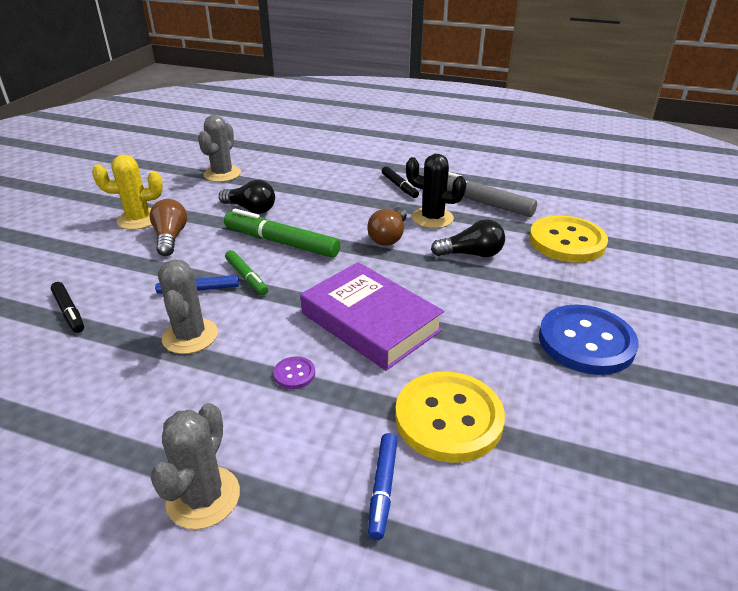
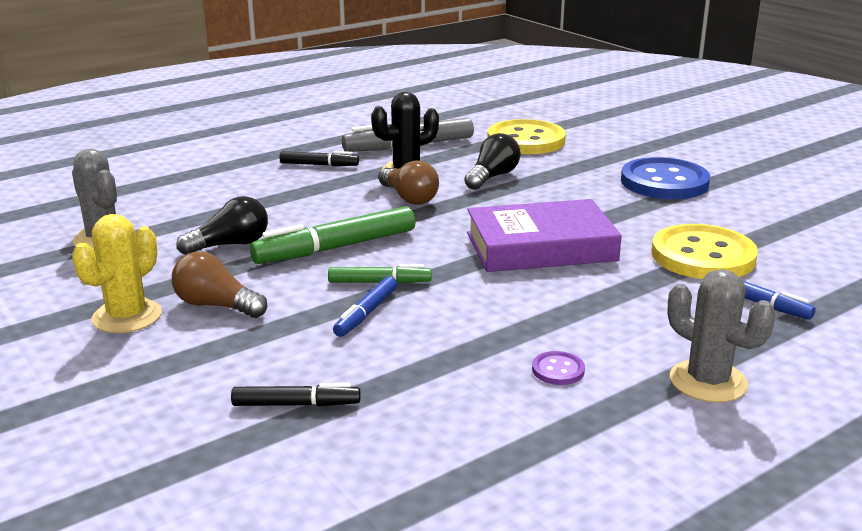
camera: 55 degrees left, 10 degrees down
(190, 336) = (452, 337): grey cactus -> none
(294, 374) = (579, 300): purple button -> purple button (558, 370)

